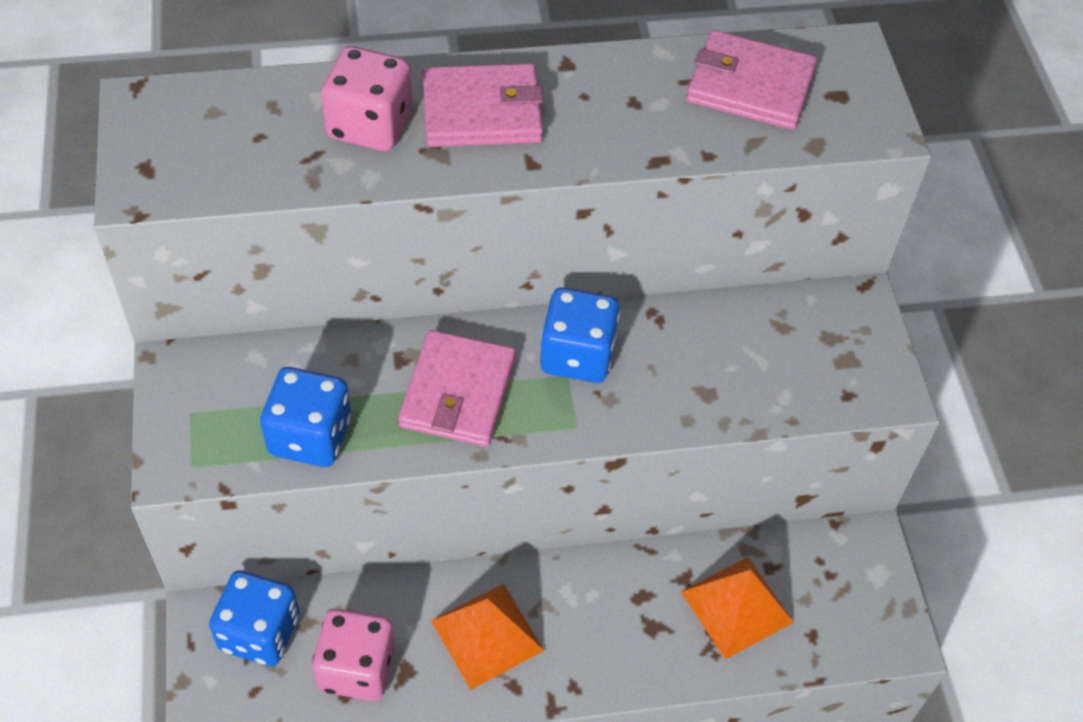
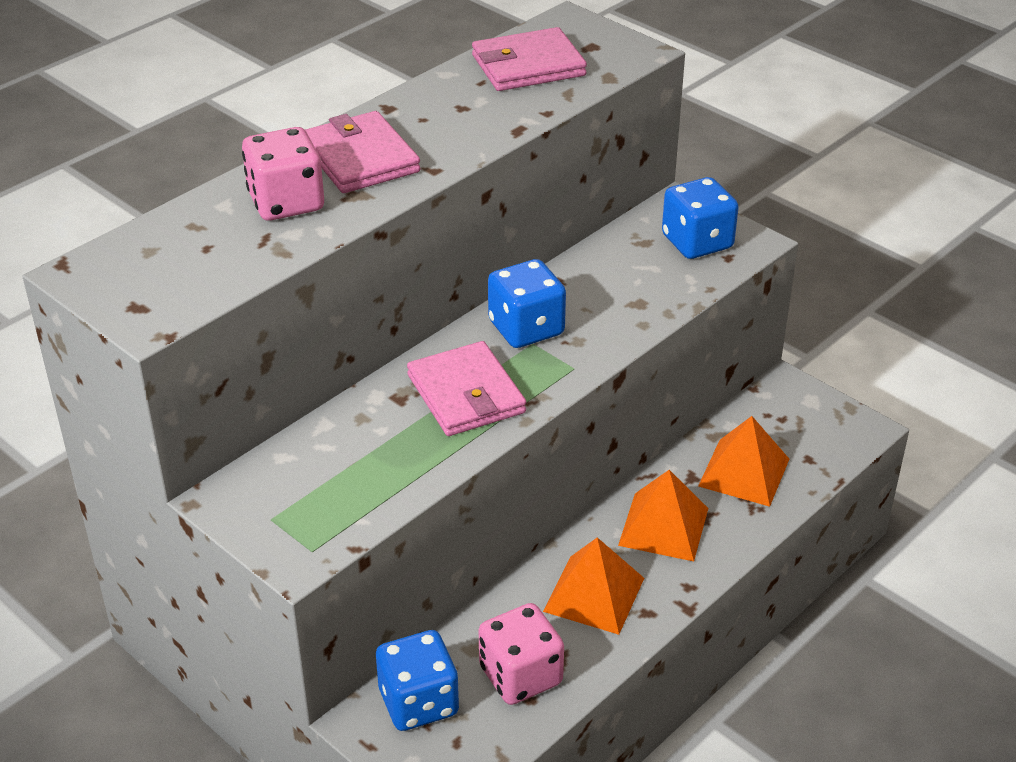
camera: 35 degrees left, 15 degrees down
(310, 436) = (385, 479): blue dice -> blue dice (697, 242)
(482, 111) = (360, 158): pink wallet -> pink wallet turned 75 degrees counterclockwise
(610, 611) = (663, 526): none -> orange pyramid

